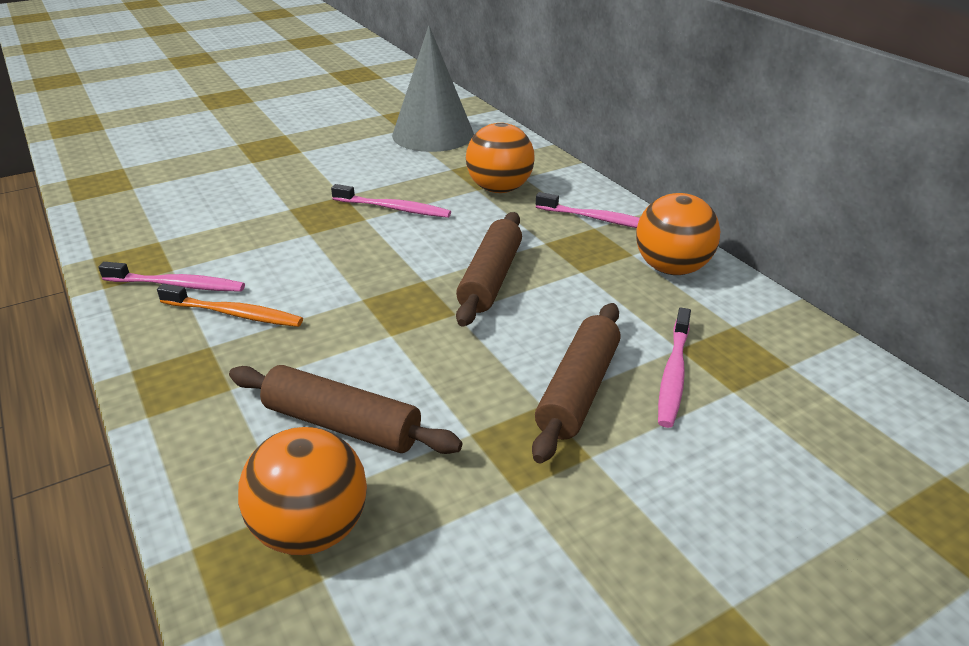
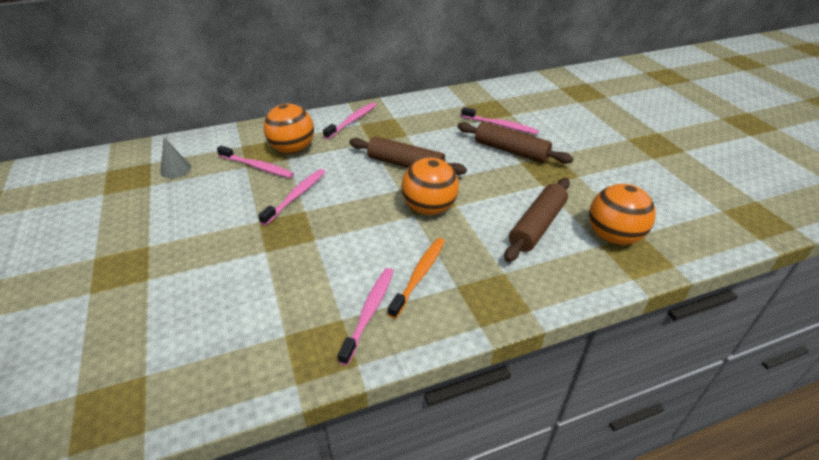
camera: 80 degrees left, 5 degrees up
(433, 134) = (175, 169): grey cone -> grey cone, size x0.42
(451, 175) = (257, 167): none -> pink toothbrush
(671, 268) = (413, 110): orange ball -> orange ball (429, 208)

